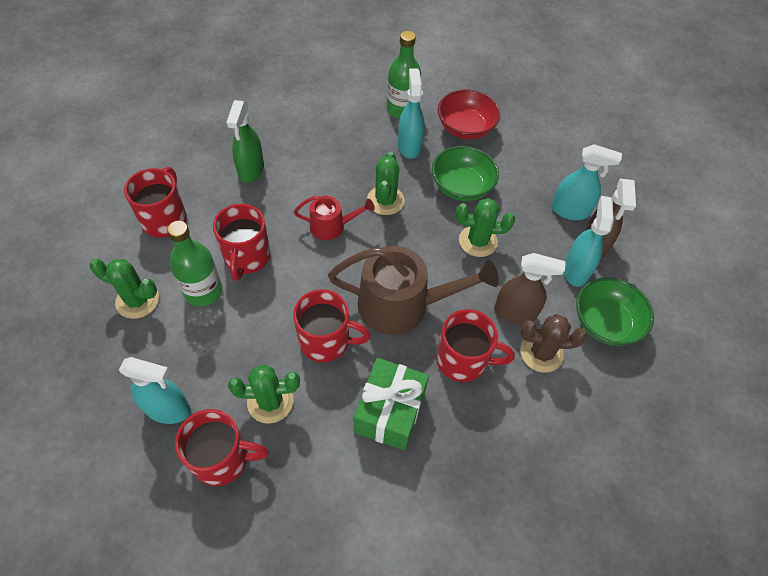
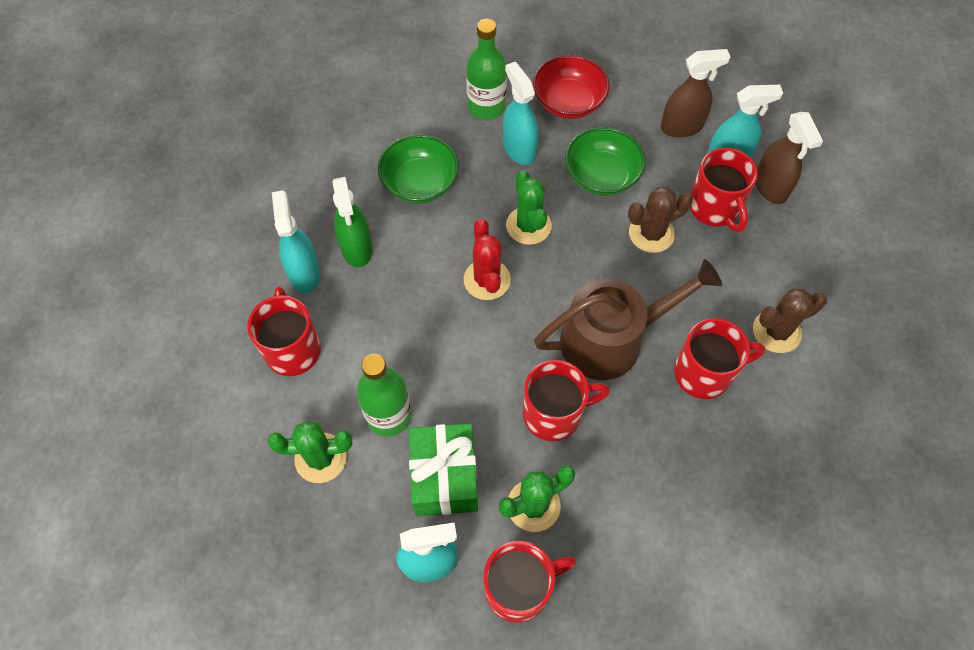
camera: 20 degrees left, 5 degrees up
(247, 257) = (414, 356): red mug -> red mug (714, 208)
(332, 226) = (487, 280): red watering can -> red cactus
(389, 412) = (661, 461): green gift -> green gift (444, 477)
(478, 241) = (651, 233): green cactus -> brown cactus
(515, 312) = (729, 298): brown spray bottle -> brown spray bottle (681, 127)
(575, 270) = (766, 226): turquoise spray bottle -> turquoise spray bottle (304, 273)
(605, 322) = (822, 272): green bowl -> green bowl (420, 184)

